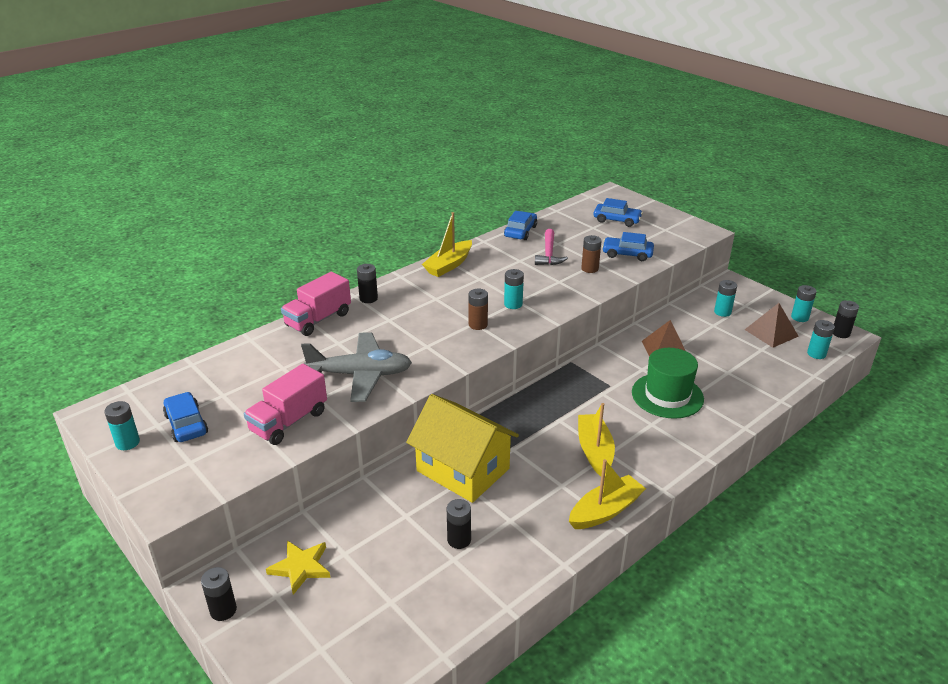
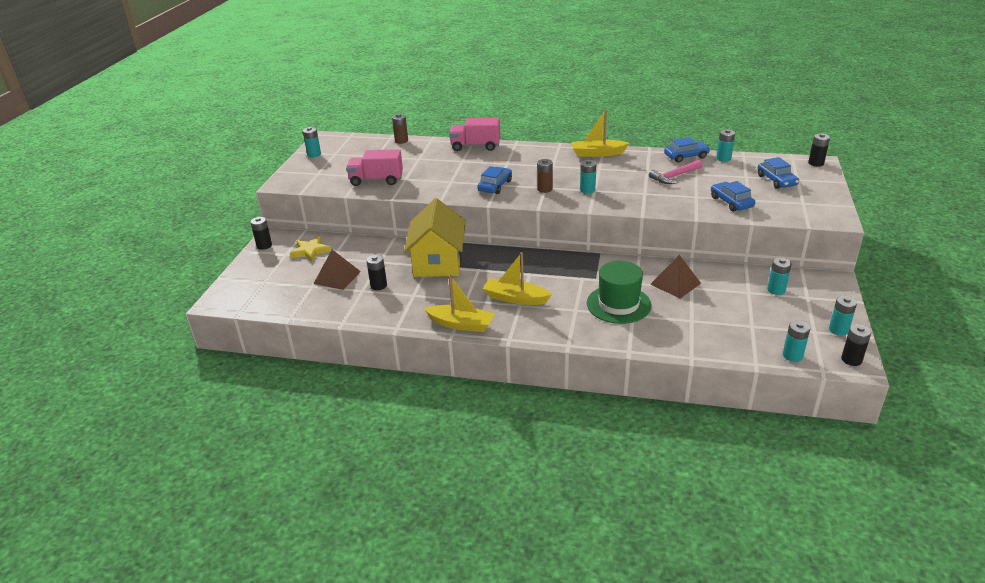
camera: 55 degrees right, 0 degrees up
(186, 424) = (343, 159): blue car -> blue car (495, 186)
(360, 375) = (441, 179): grey plane -> none
(368, 298) = (519, 149): black battery -> black battery (816, 163)
(549, 219) = (723, 158): none -> turquoise battery
(590, 269) = (682, 197): brown battery -> brown battery (401, 141)
(594, 450) = (515, 298): yellow boat -> yellow boat turned 120 degrees counterclockwise
(771, 333) = (786, 323): brown pyramid -> brown pyramid (337, 277)

